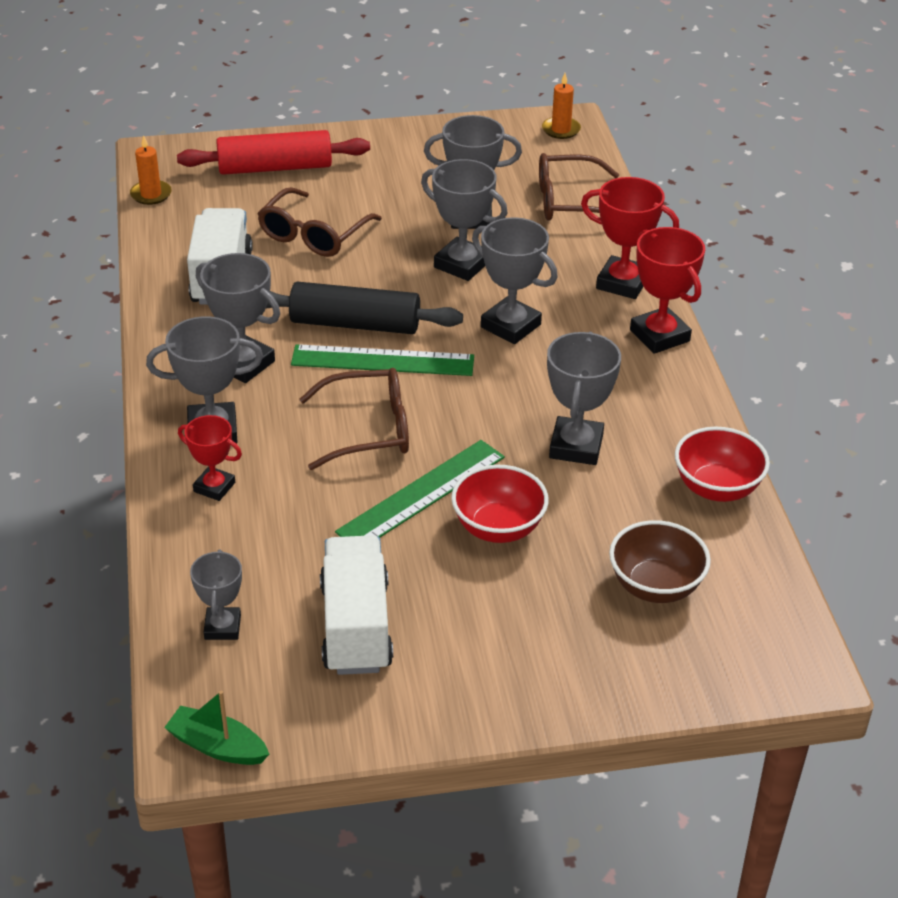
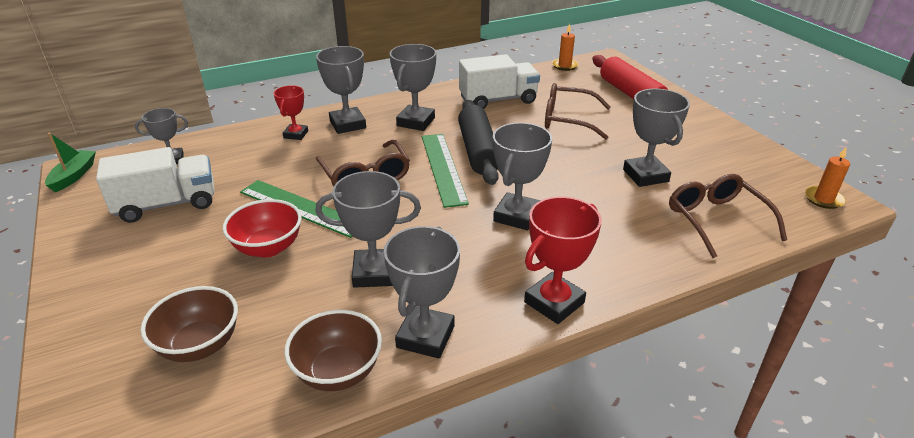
camera: 75 degrees right, 5 degrees down
(462, 264) = (580, 181): grey trophy -> grey trophy (425, 337)
(622, 283) = (619, 268): red trophy -> none
(716, 488) = (338, 372): red bowl -> brown bowl

